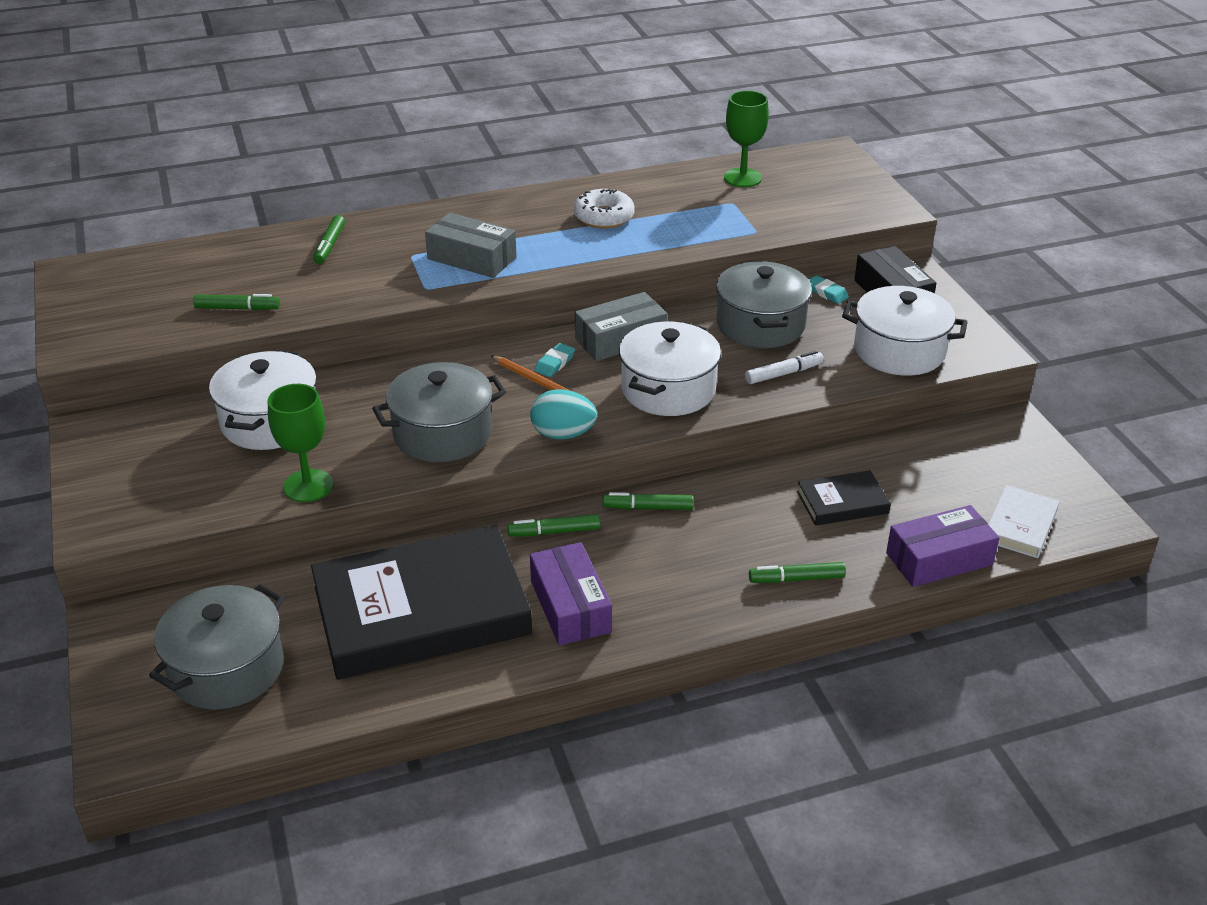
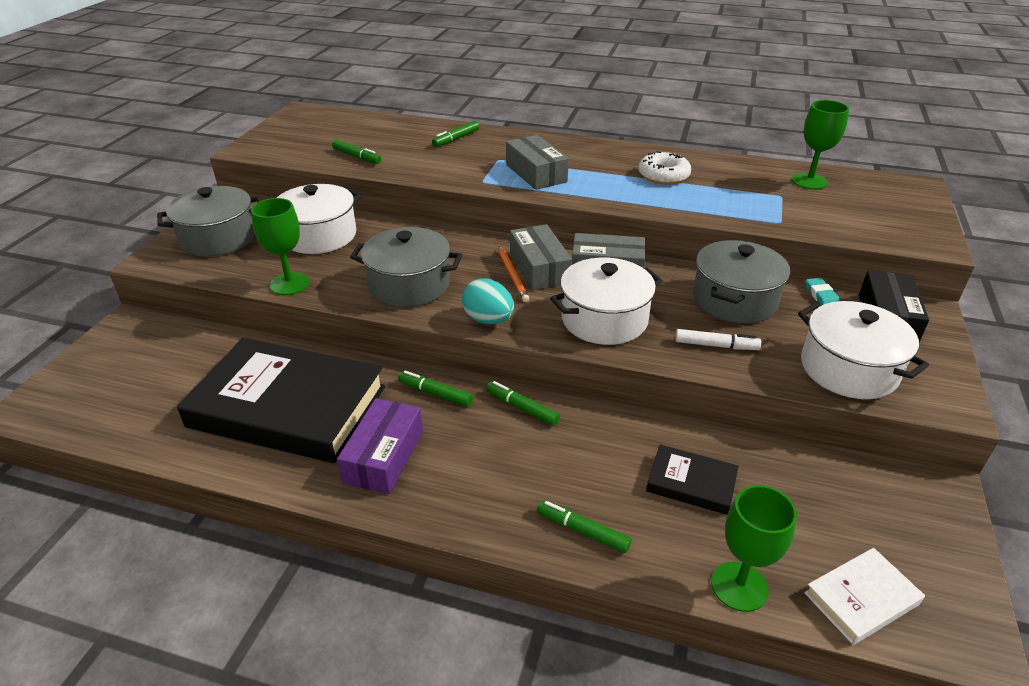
camera: 35 degrees right, 0 degrees up
(227, 668) = (141, 384): grey pot -> grey pot (218, 238)
(555, 363) = (539, 268): turquoise eraser -> grey box
(939, 559) = (739, 586): purple box -> green goblet

